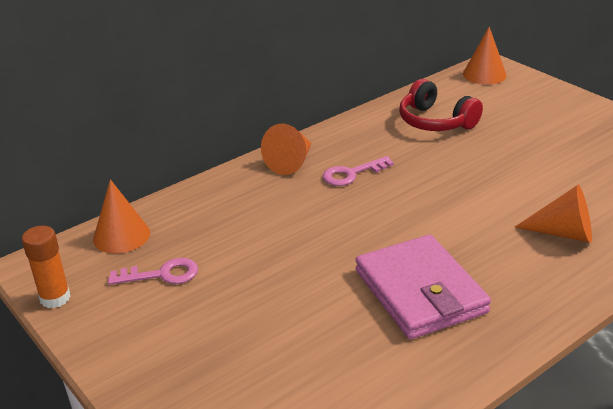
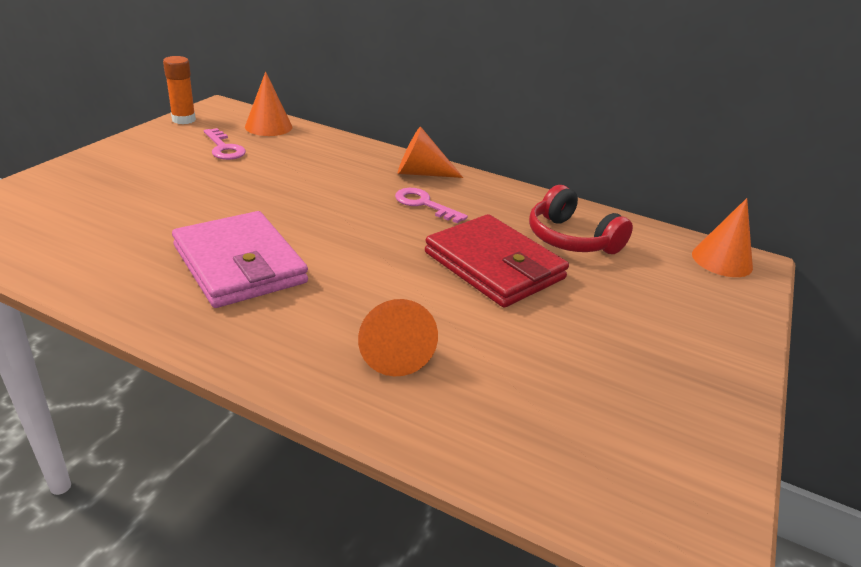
camera: 60 degrees right, 0 degrees up
(420, 291) = (239, 264): pink wallet -> pink wallet turned 75 degrees counterclockwise
(436, 121) = (571, 239): red headphones -> red headphones turned 60 degrees counterclockwise
(463, 164) = (494, 266): none -> red wallet

